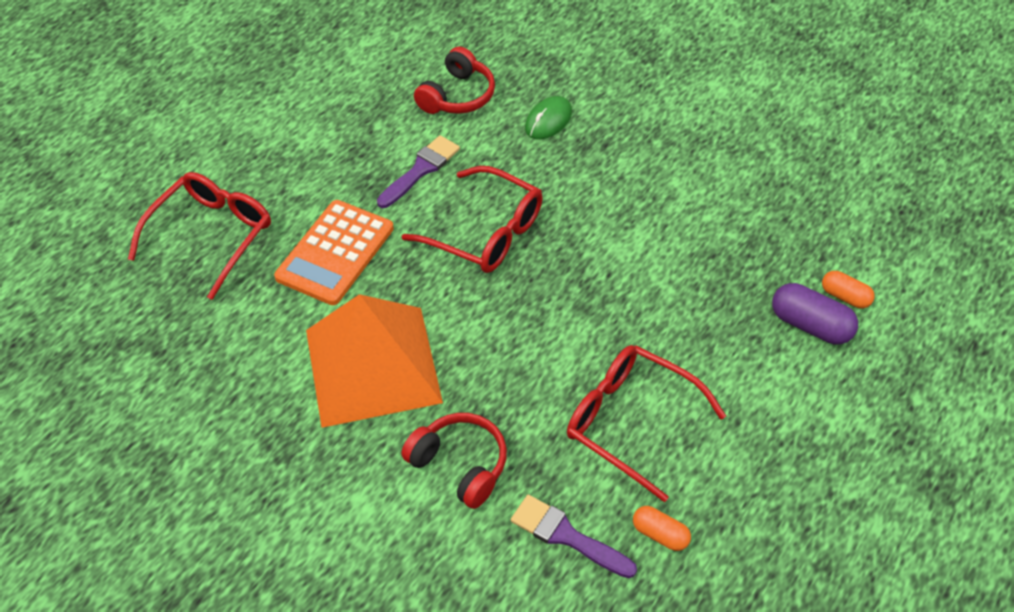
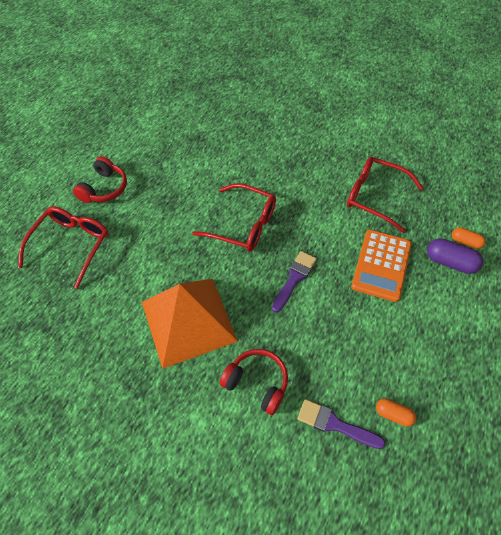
camera: 10 degrees left, 5 degrees up
(335, 253) = (152, 248): orange calculator -> orange calculator (381, 265)
(421, 170) = (196, 189): purple brush -> purple brush (294, 278)
(457, 96) = (210, 141): red headphones -> red headphones (104, 188)
(548, 120) = (267, 151): green mouse -> none
(630, 422) = (357, 339): red glasses -> red glasses (375, 196)

